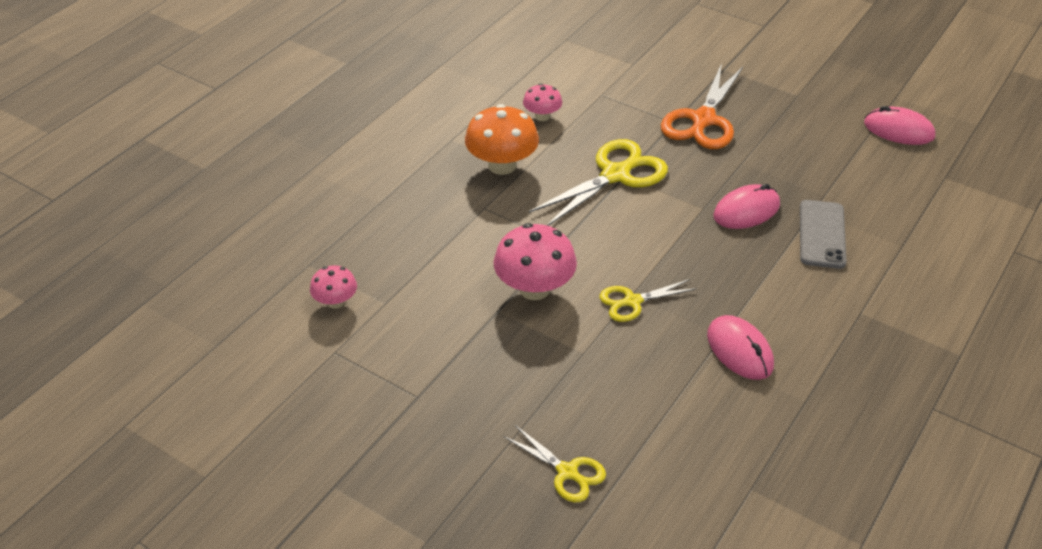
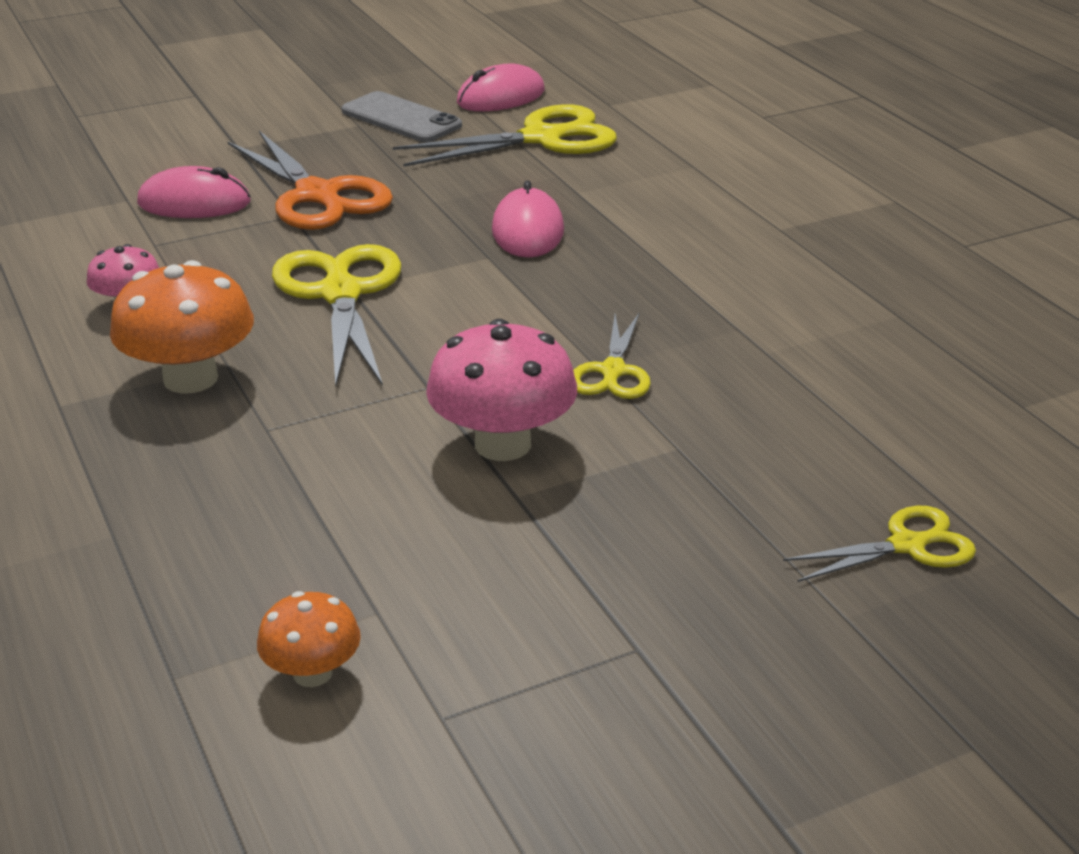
camera: 60 degrees left, 10 degrees down
(335, 302) = (312, 673): pink mushroom -> orange mushroom
(739, 350) = (777, 326): pink mouse -> pink mouse (194, 203)
(822, 234) = (625, 202): grey phone -> grey phone (401, 118)
(863, 169) = (541, 138): none -> yellow scissors

